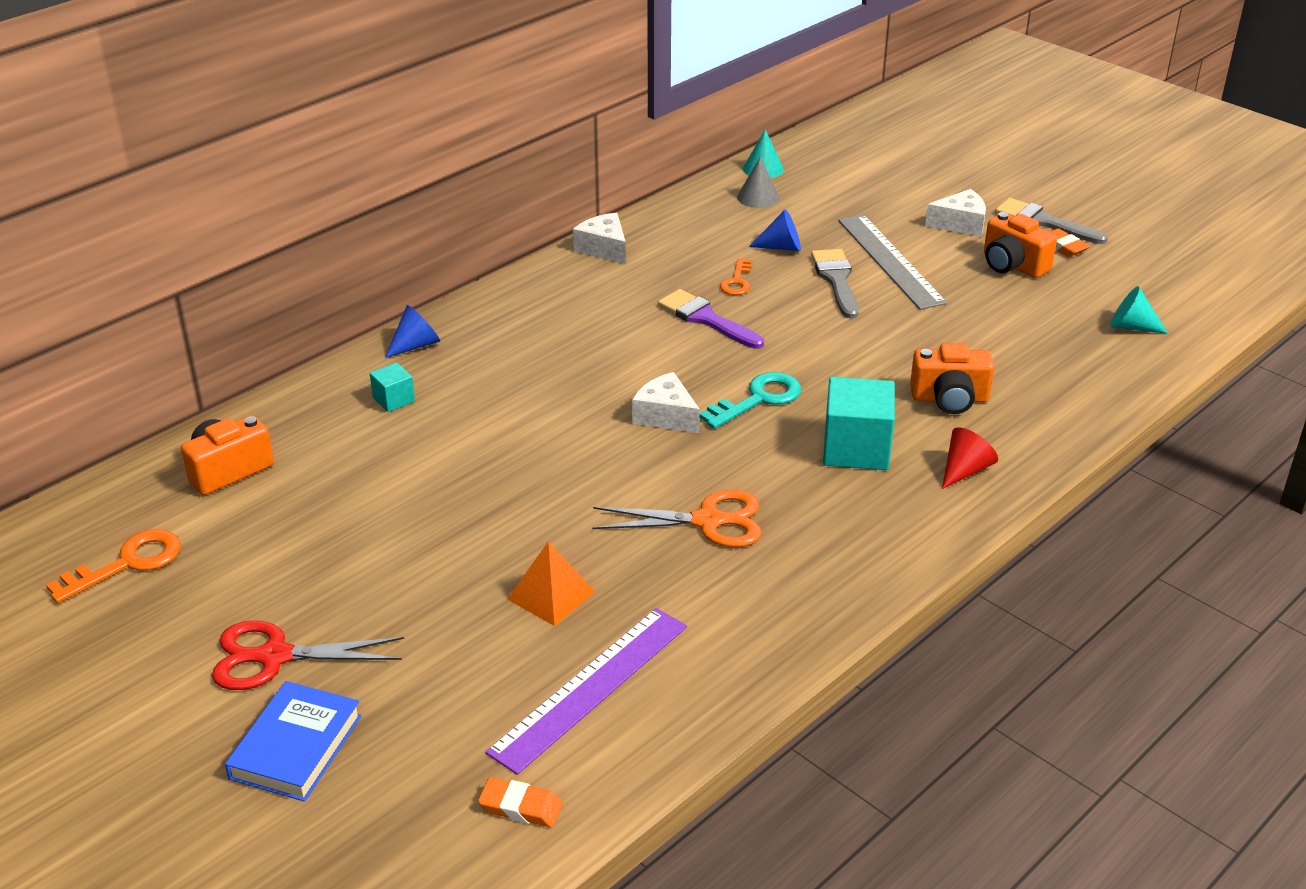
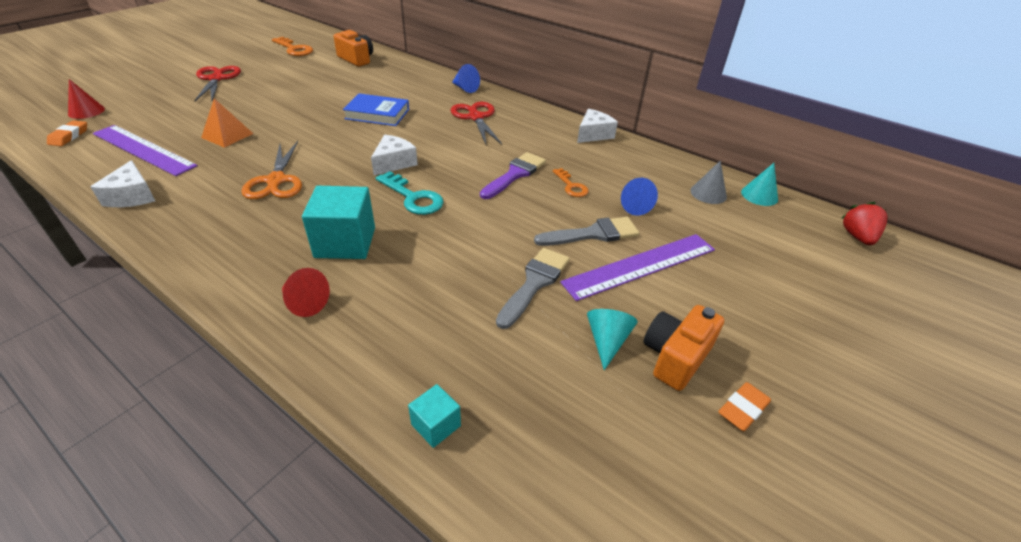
camera: 80 degrees right, 5 degrees up
(296, 747) = (153, 87): blue book -> blue book (377, 114)
(393, 399) = (413, 87): turquoise cube -> turquoise cube (436, 425)
(403, 820) = (86, 111): none -> red cone
(531, 340) = (476, 117): none -> red scissors
(737, 281) = (571, 186): orange key -> orange key turned 120 degrees counterclockwise
(839, 138) = (857, 237): none -> red strawberry
(890, 261) = (640, 266): grey ruler -> purple ruler
(949, 399) = (413, 297): orange camera -> none
(960, 224) = (741, 317): white cheese -> white cheese (132, 196)
(1044, 222) = (794, 394): grey brush -> grey brush (534, 283)
(1131, 327) = (575, 470): turquoise cone -> turquoise cone (607, 341)

